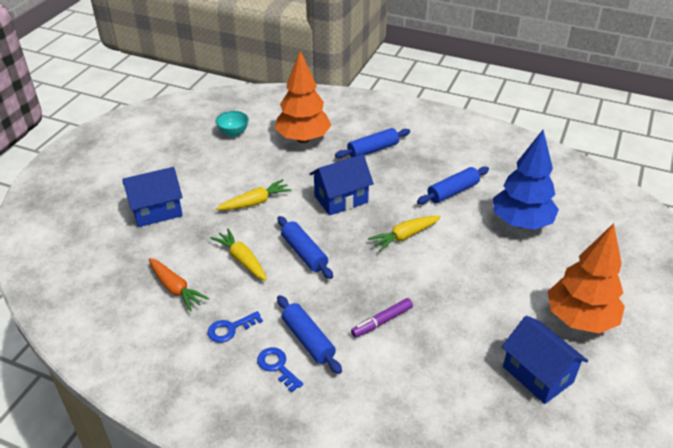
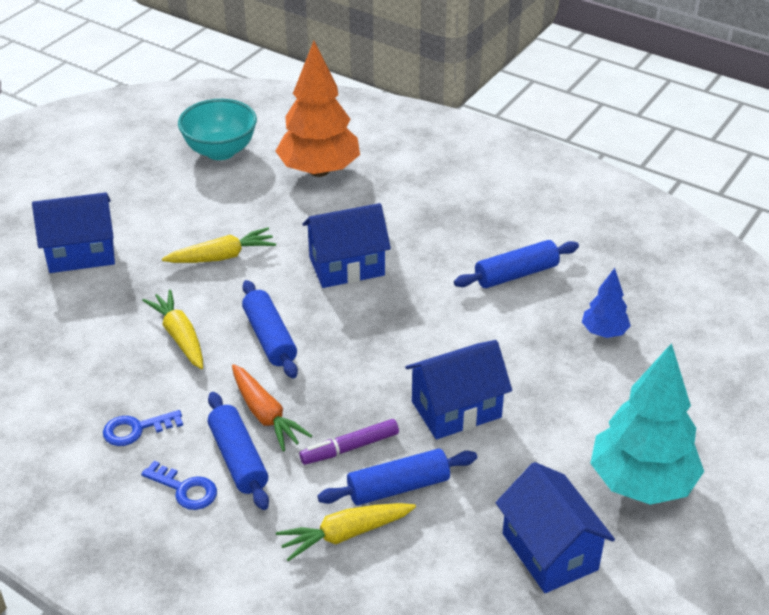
camera: 10 degrees right, 0 degrees up
(175, 288) = (77, 365): orange carrot -> orange carrot (265, 414)
(233, 133) = (220, 151): turquoise bowl -> turquoise bowl, size x1.60
(277, 366) = (185, 489): blue key -> blue key turned 150 degrees clockwise
(373, 150) = (417, 198): blue rolling pin -> blue rolling pin (398, 487)
(405, 236) = (422, 331): yellow carrot -> yellow carrot (345, 534)
(444, 286) = (456, 409): none -> blue house
(521, 223) = (604, 332): blue tree -> blue tree, size x0.49
(580, 319) = (641, 483): orange tree -> turquoise tree

